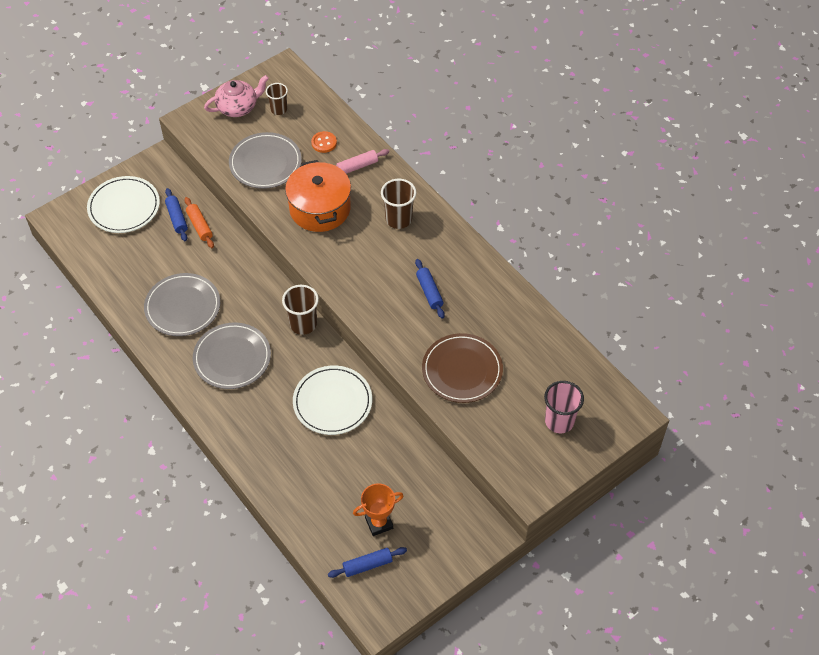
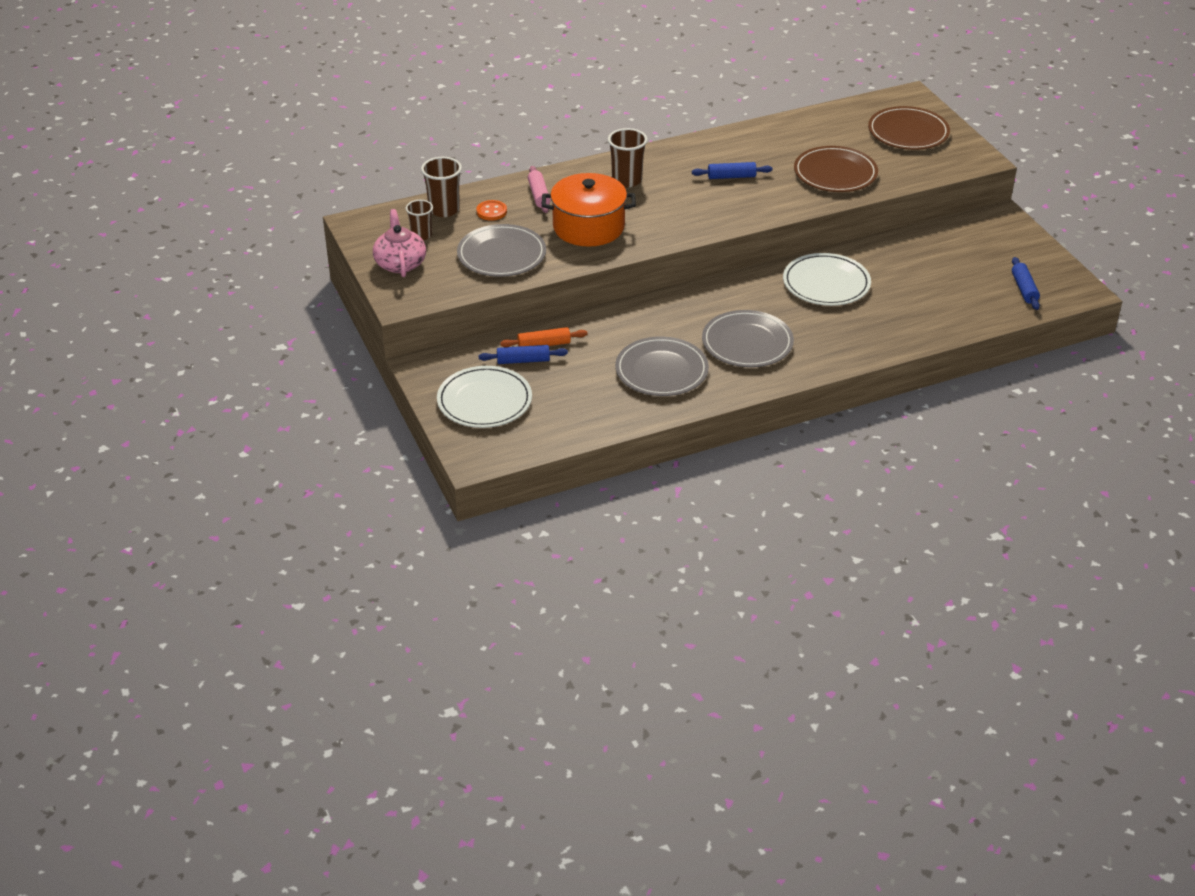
camera: 75 degrees left, 15 degrees down
(303, 324) = (717, 289): brown cup -> brown cup (444, 210)
(379, 523) = (978, 275): orange trophy -> none
(559, 421) = (908, 132): pink cup -> brown plate

